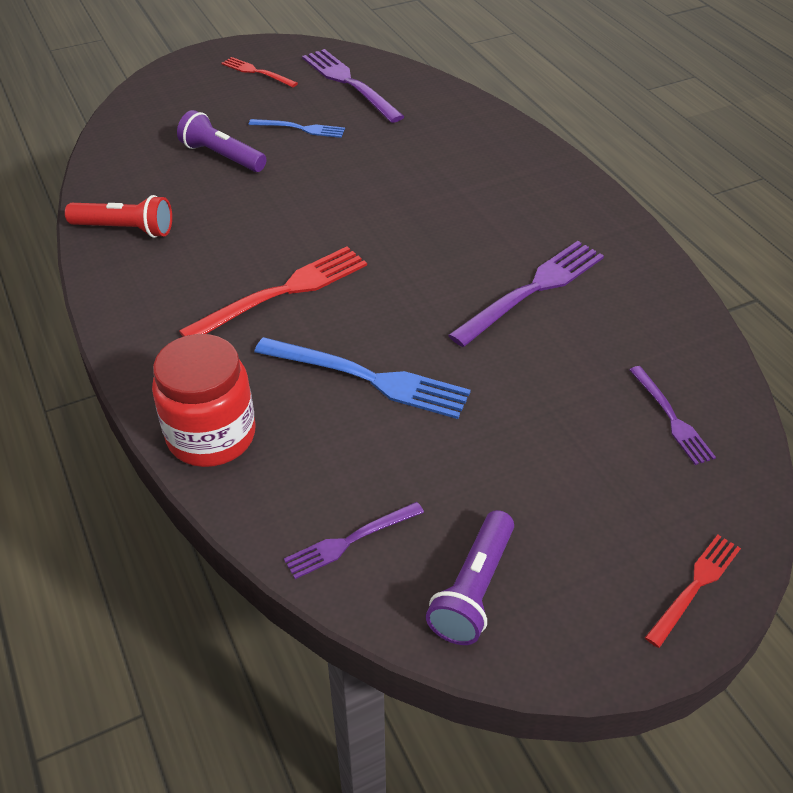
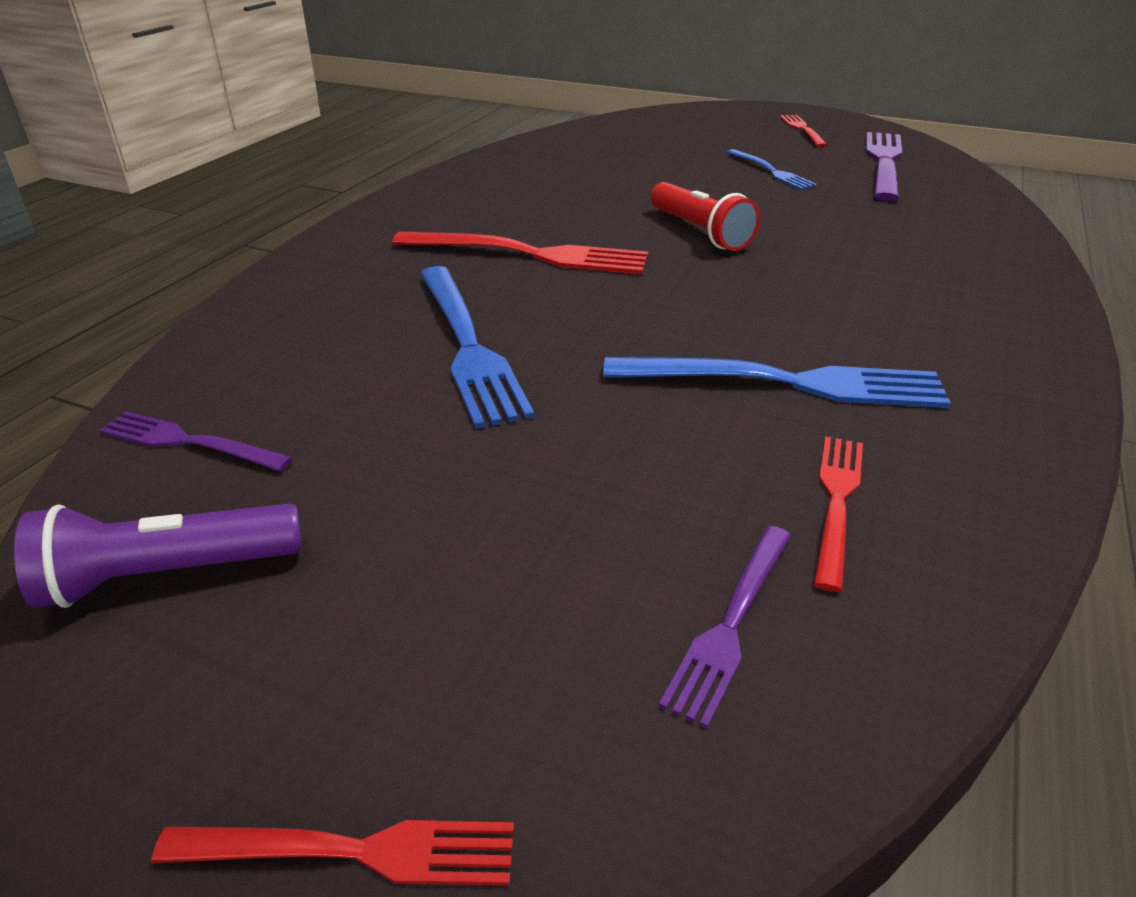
camera: 50 degrees right, 10 degrees down
(125, 229) = (501, 169): red flashlight -> red flashlight (700, 232)
(211, 436) = (279, 304): red jar -> none
(222, 156) = (664, 162): purple flashlight -> none
(532, 290) = (785, 383): purple fork -> blue fork
(631, 338) = (837, 502): none -> red fork

